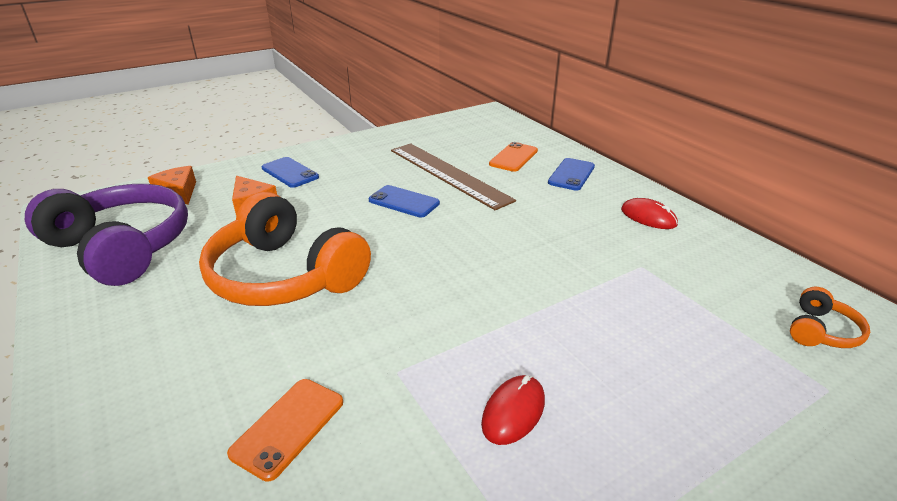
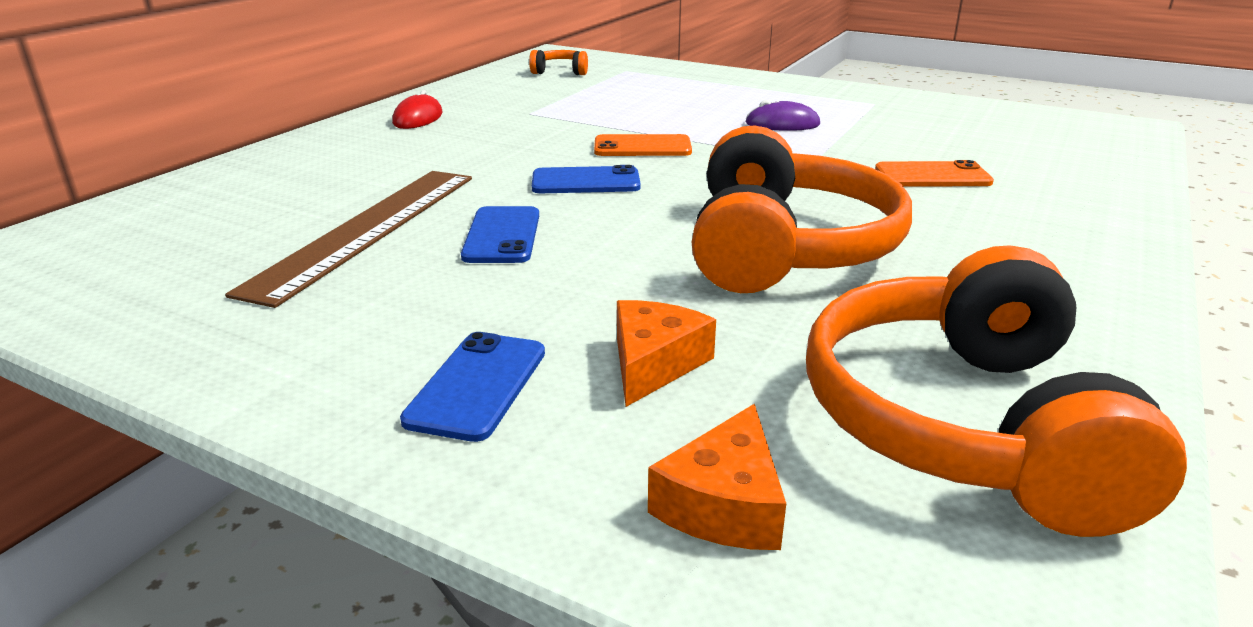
camera: 120 degrees left, 5 degrees down
(122, 247) = (964, 424): purple headphones -> orange headphones
(513, 157) = (261, 200): orange phone -> orange phone (642, 147)
(513, 412) = (782, 124): red mouse -> purple mouse
(571, 174) = (314, 159): blue phone -> blue phone (586, 182)

